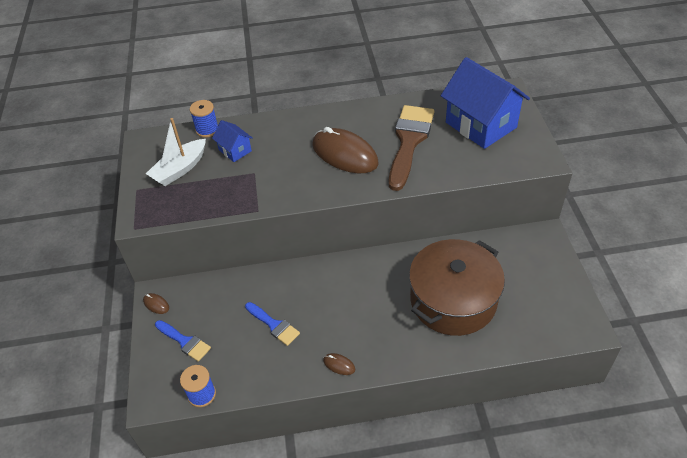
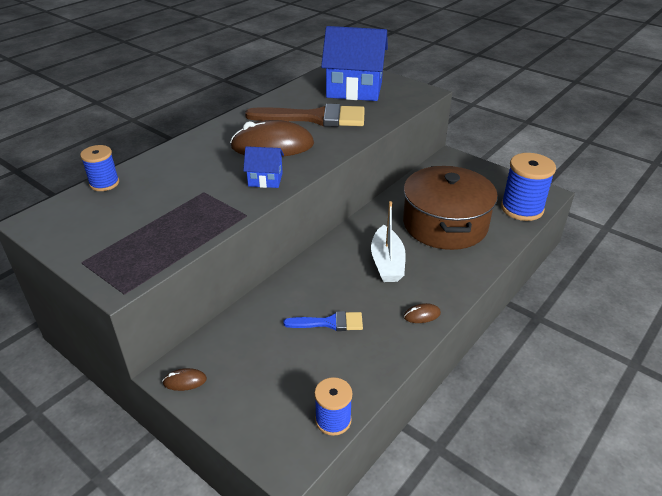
camera: 45 degrees left, 10 degrees down
(180, 169) = (114, 223): white boat -> white boat (387, 262)
(184, 341) = (258, 391): blue brush -> none
(235, 150) = (159, 185): blue house -> blue house (265, 180)
(409, 141) = (315, 118): brown brush -> brown brush turned 120 degrees clockwise
(542, 329) = (522, 209): none -> blue spool

